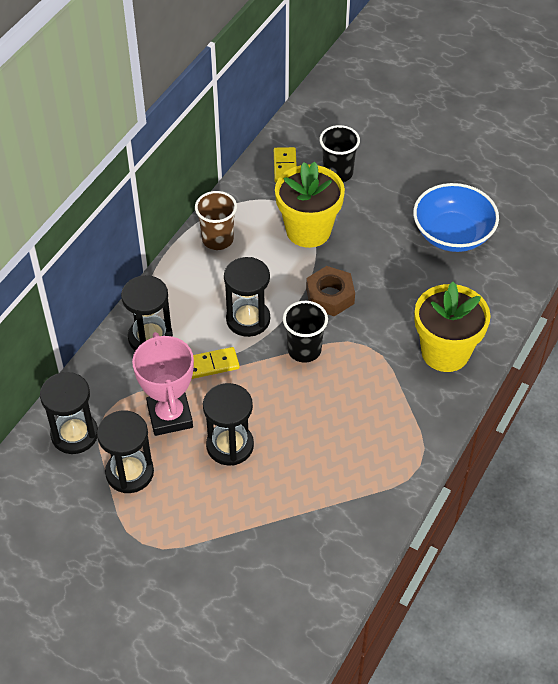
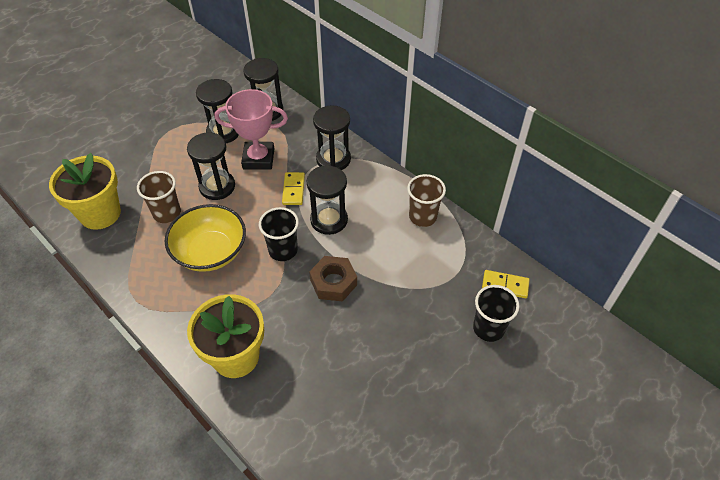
camera: 105 degrees right, 0 degrees up
(289, 484) = (167, 213): none -> brown cup
(308, 230) = (416, 285): yellow flower pot -> yellow flower pot (100, 213)
(330, 417) = (210, 252): none -> yellow bowl
(452, 234) = (378, 412): blue bowl -> none

